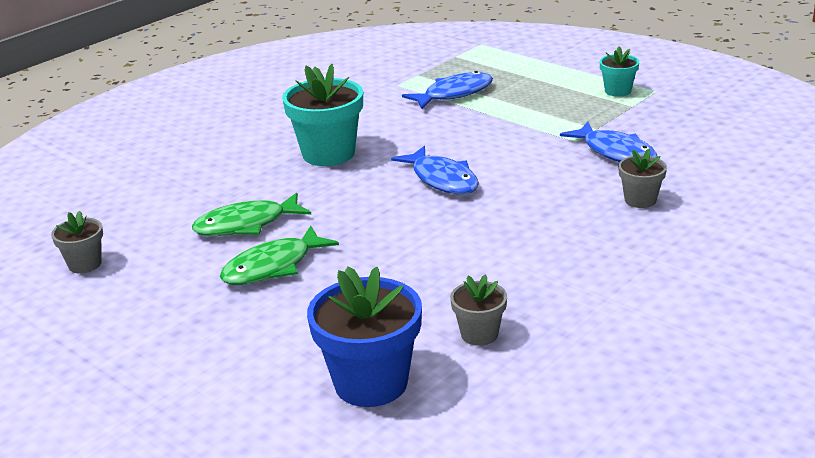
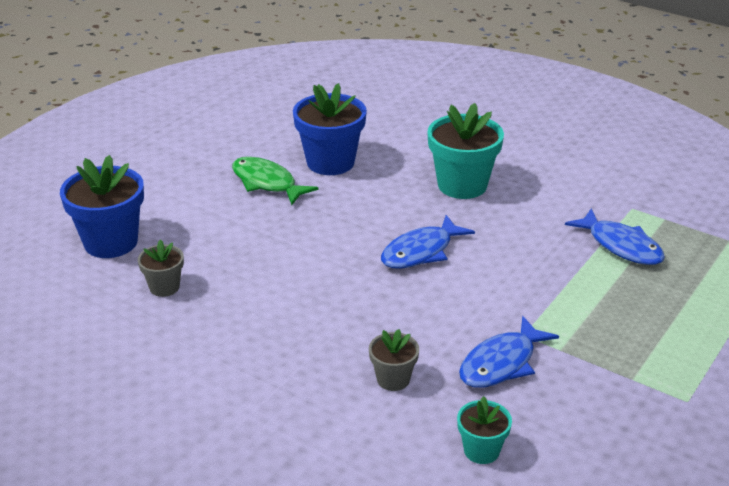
camera: 80 degrees right, 5 degrees up
(85, 264) = (271, 108): grey flower pot -> none
(246, 225) = (330, 162): green fish -> blue flower pot
(618, 91) = (673, 367): turquoise flower pot -> turquoise flower pot (481, 450)

